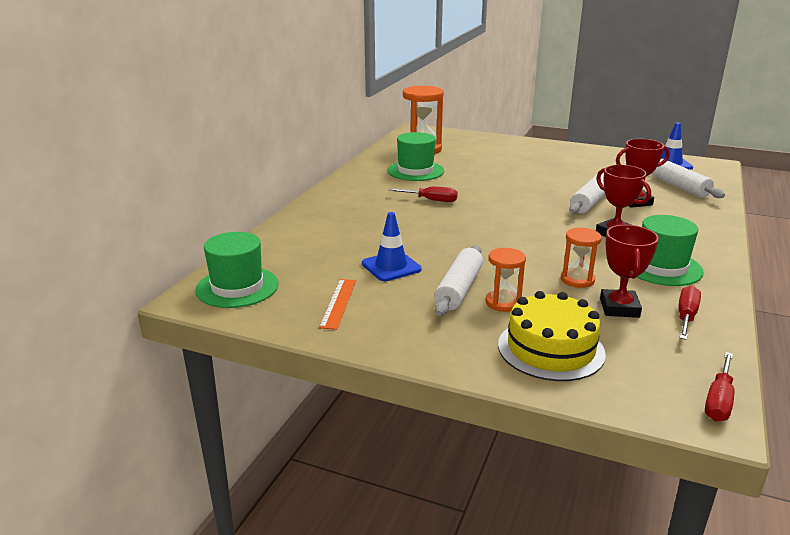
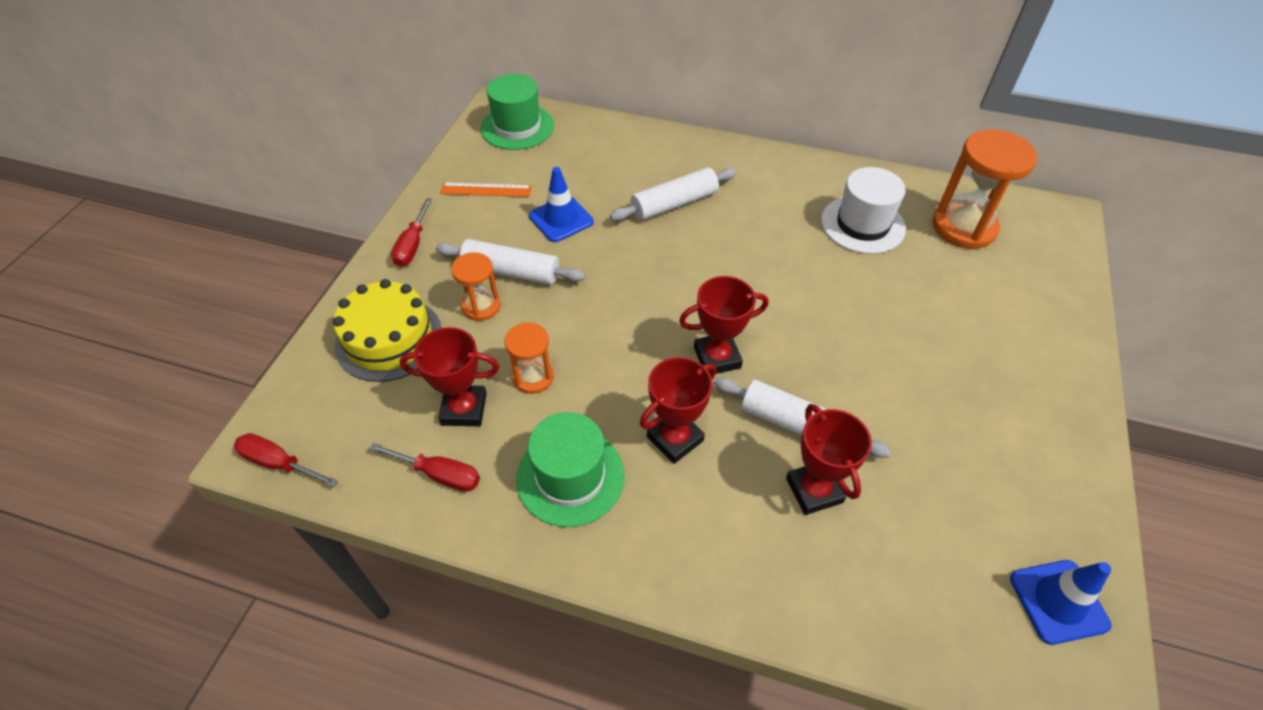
camera: 85 degrees right, 25 degrees up
(415, 171) = (862, 224): green hat -> white hat
(431, 200) = (755, 243): red screwdriver -> red screwdriver (413, 245)
(542, 218) = (717, 357): none -> red trophy
(679, 186) = (917, 585): white rolling pin -> white rolling pin (674, 204)

